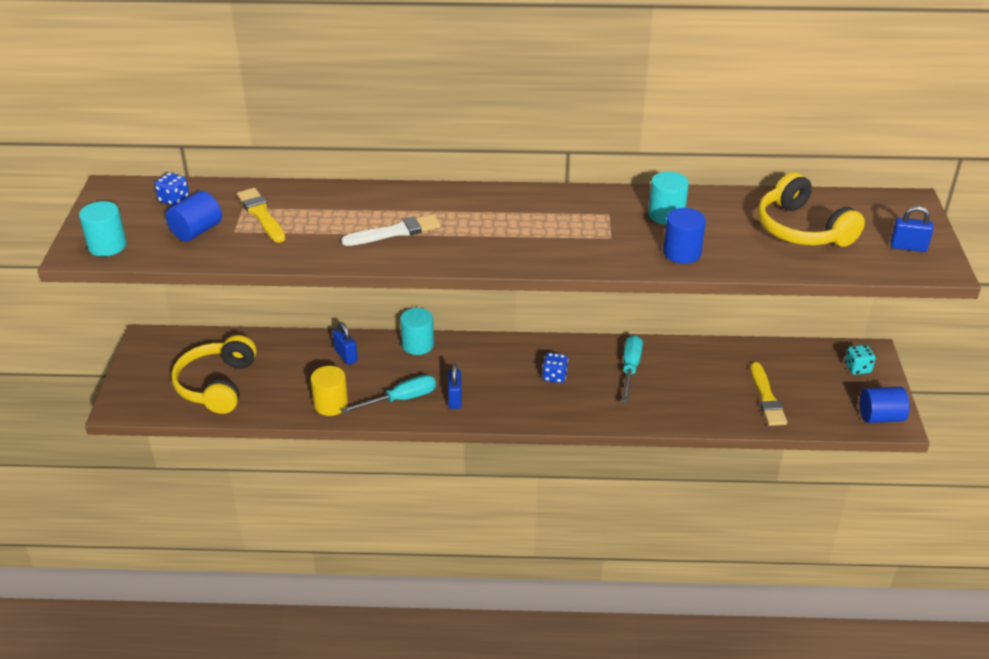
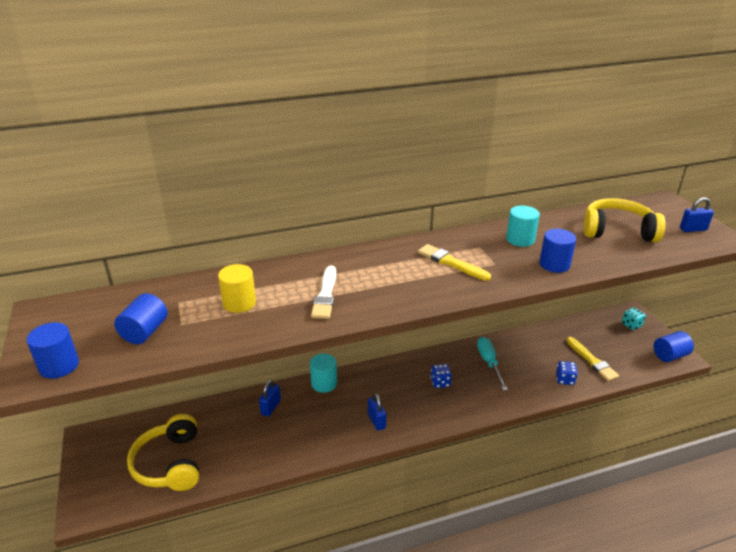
camera: 20 degrees left, 5 degrees down
(107, 246) = (59, 366): turquoise cylinder -> blue cylinder
(174, 200) = (109, 308): blue dice -> blue dice (565, 379)
(261, 215) = (199, 304): yellow brush -> yellow brush (451, 263)
(331, 404) = (278, 454): yellow cylinder -> yellow cylinder (239, 303)
(346, 356) = (271, 407): blue padlock -> blue padlock turned 75 degrees clockwise
(395, 232) = (325, 295): white brush -> white brush turned 135 degrees clockwise
(401, 399) = (334, 433): turquoise screwdriver -> none
(802, 229) = (617, 231): yellow headphones -> yellow headphones turned 150 degrees clockwise

